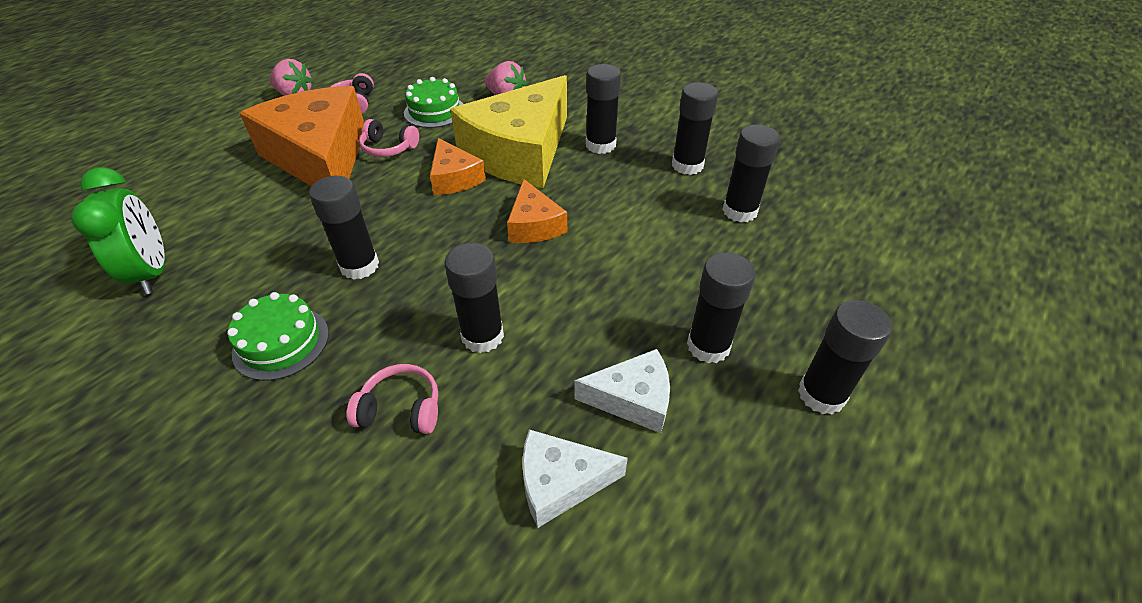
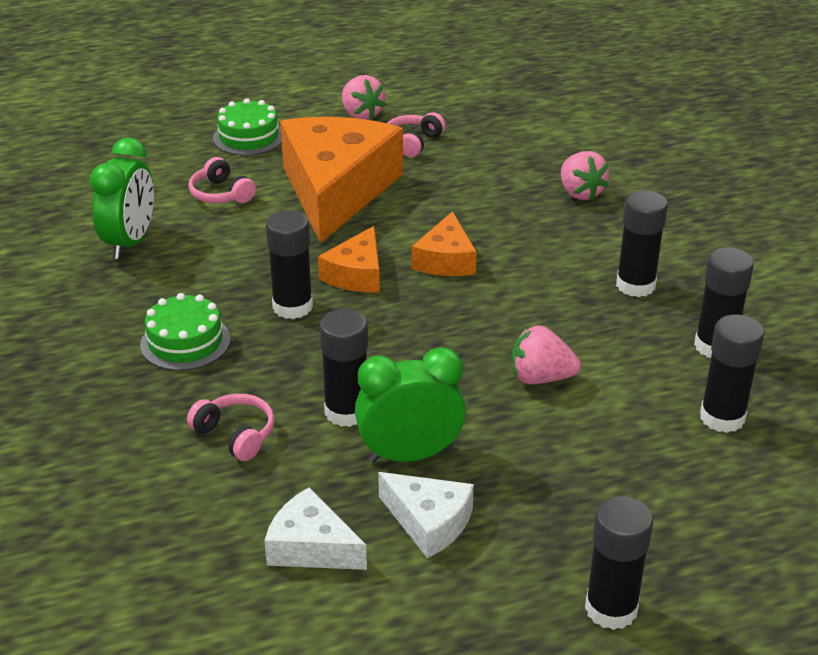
camera: 35 degrees right, 10 degrees down
(388, 148) = (407, 204): pink headphones -> pink headphones (221, 194)
(434, 111) = (487, 181): green cake -> green cake (248, 137)
(520, 152) = (537, 259): yellow cheese -> none
(534, 225) = (483, 338): orange cheese -> orange cheese (356, 274)
(565, 347) = (410, 455): none -> green clock
(602, 237) = (540, 378): none -> pink strawberry
(708, 346) = (544, 518): black glue stick -> none

